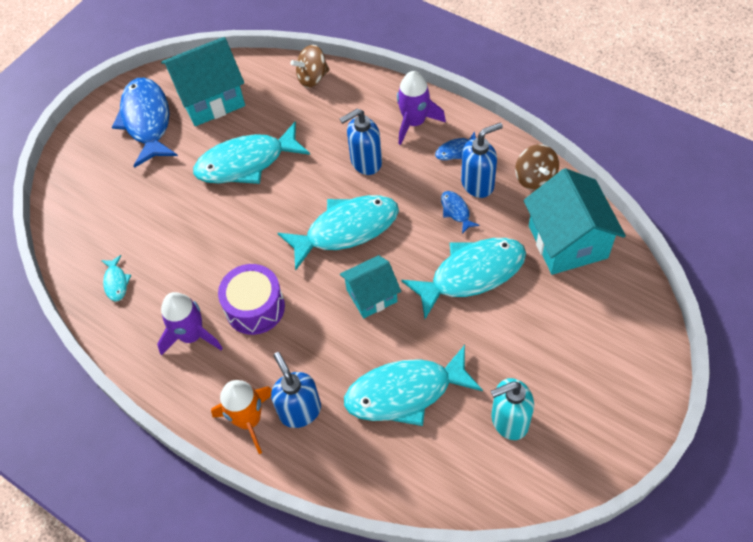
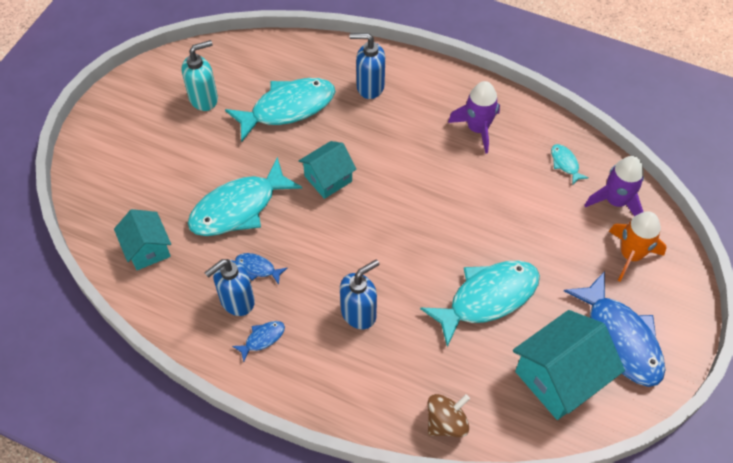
camera: 165 degrees right, 0 degrees up
(249, 420) = (408, 76): orange rocket -> orange rocket (630, 255)
(255, 307) = (430, 157): purple drum -> none
(300, 410) = (369, 86): blue soap dispenser -> blue soap dispenser turned 135 degrees clockwise
(346, 229) = (364, 237): turquoise fish -> none
(414, 122) = (313, 370): purple rocket -> purple rocket (615, 201)
(456, 211) = (257, 268): blue fish -> blue fish turned 150 degrees clockwise
(535, 178) = (177, 314): brown spinning top -> none
(567, 241) = (147, 249): turquoise house -> turquoise house, size x0.61

